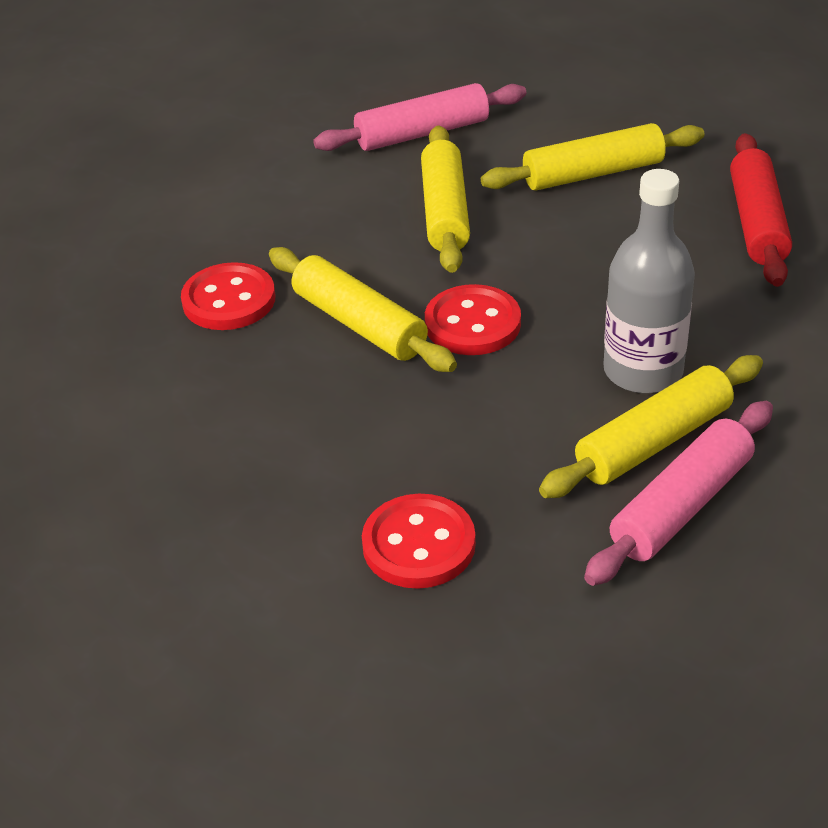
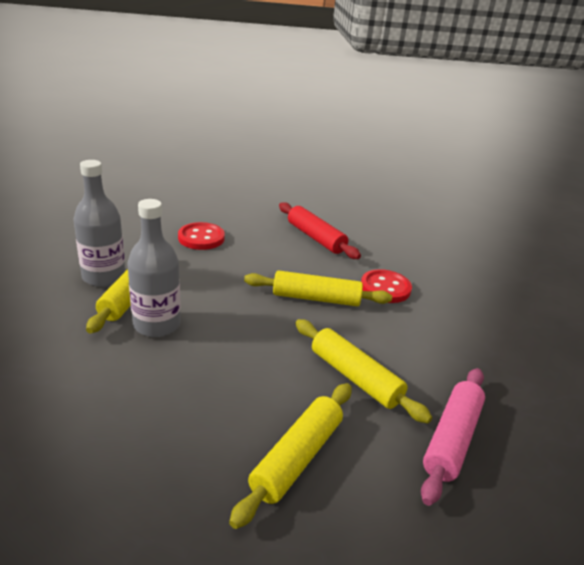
camera: 135 degrees right, 10 degrees down
(472, 324) = (264, 317): red button -> none
(681, 506) = (104, 277): pink rolling pin -> grey bottle
(757, 222) = (137, 464): red rolling pin -> red rolling pin (315, 238)

